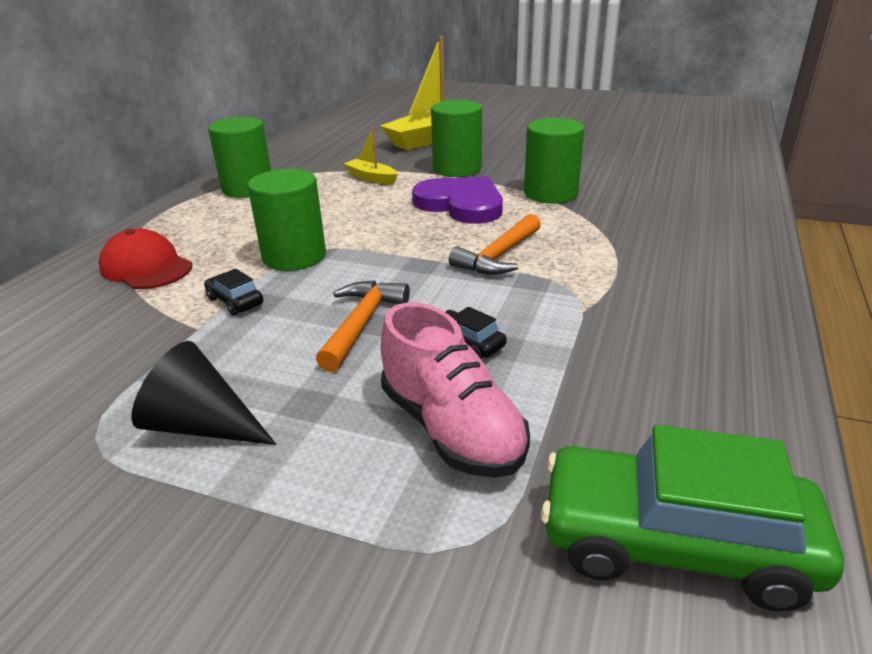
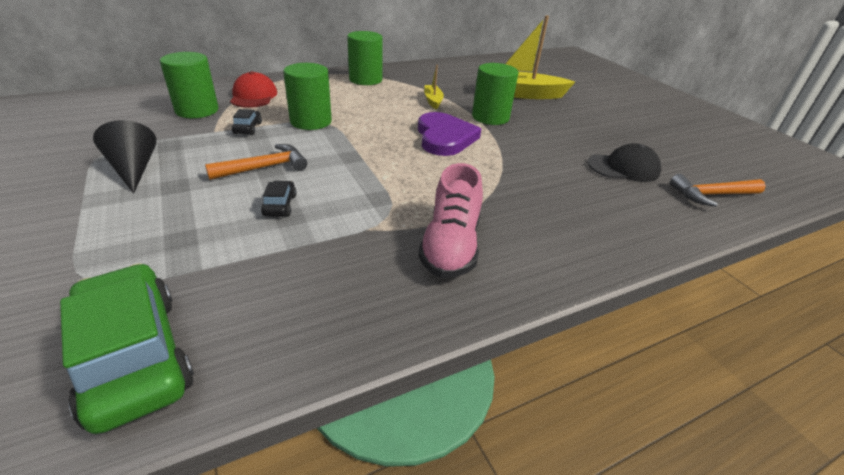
camera: 40 degrees right, 5 degrees up
(451, 429) = (188, 235): pink shoe -> pink shoe (450, 246)
(499, 256) = (396, 175): orange hammer -> orange hammer (712, 195)
(550, 194) = (511, 158): green cylinder -> green cylinder (197, 110)
(632, 161) = (623, 168): none -> black cap

